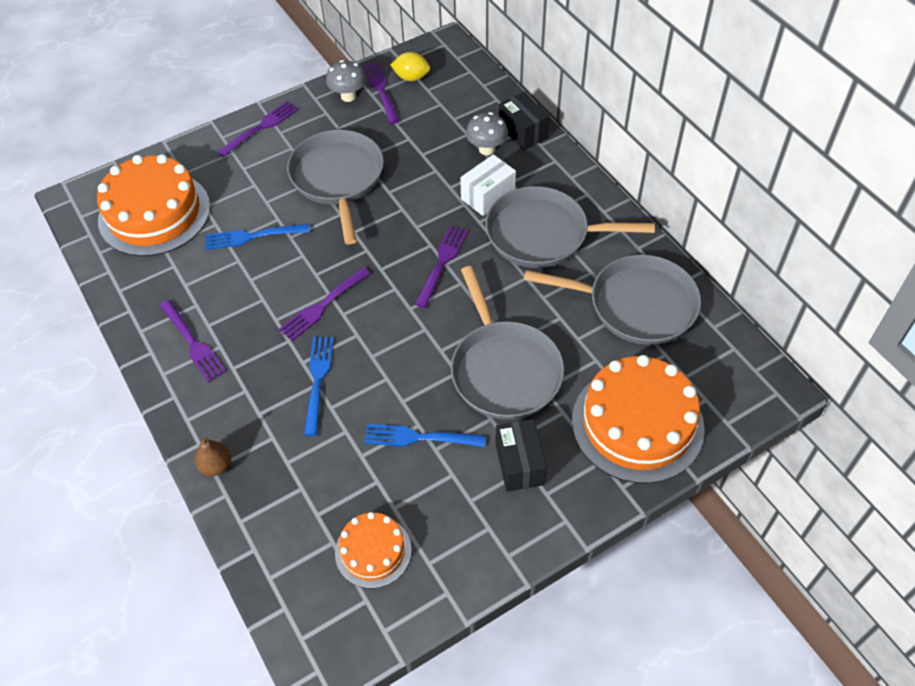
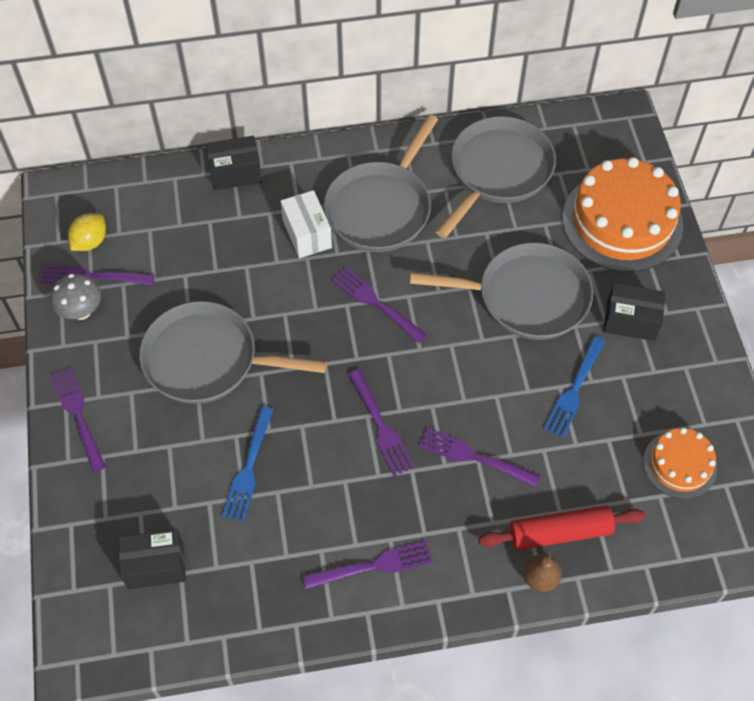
camera: 70 degrees left, 5 degrees up
(154, 213) = (155, 566): orange cake -> black box
(265, 468) = (559, 533): none -> red rolling pin
(318, 381) = (475, 457): blue fork -> purple fork
(486, 149) = (242, 212): grey mushroom -> none

